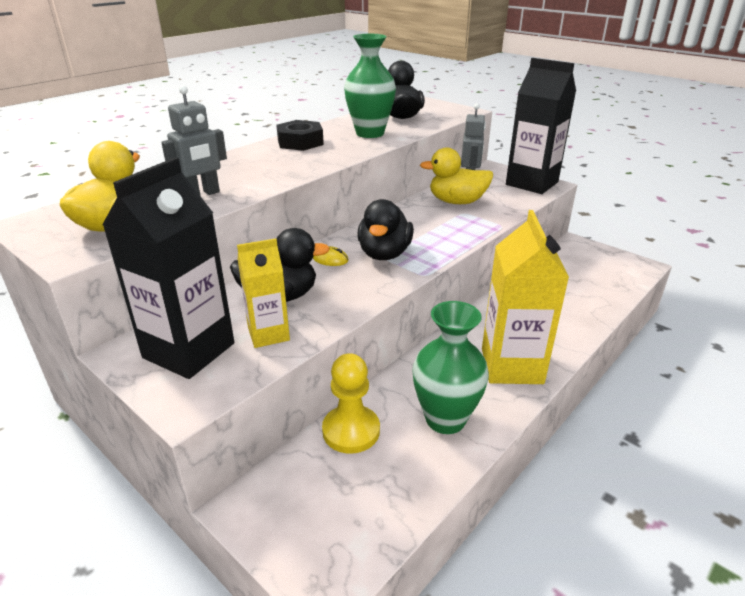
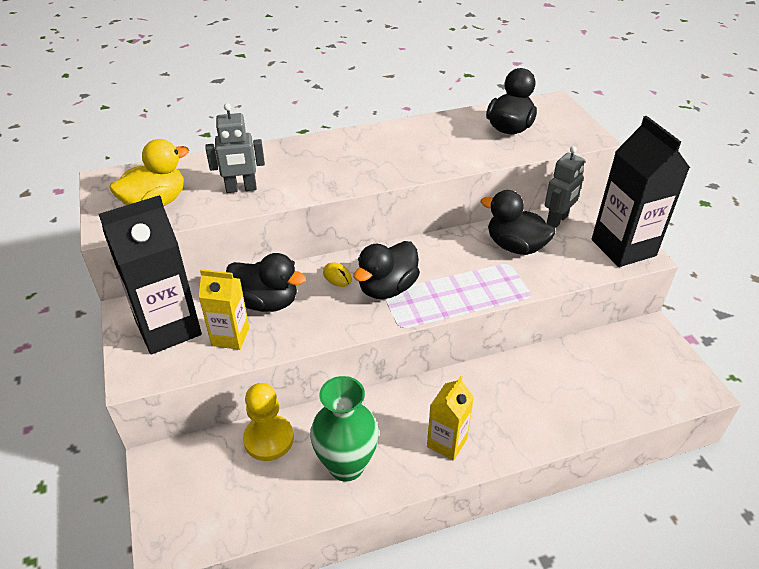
camera: 30 degrees right, 10 degrees up
(300, 142) = (376, 141): black nut -> none
(370, 133) = (452, 147): green vase -> none
(457, 202) = (515, 246): yellow duck -> black duck
(511, 366) = (447, 442): yellow carton -> yellow carton, size x0.57

